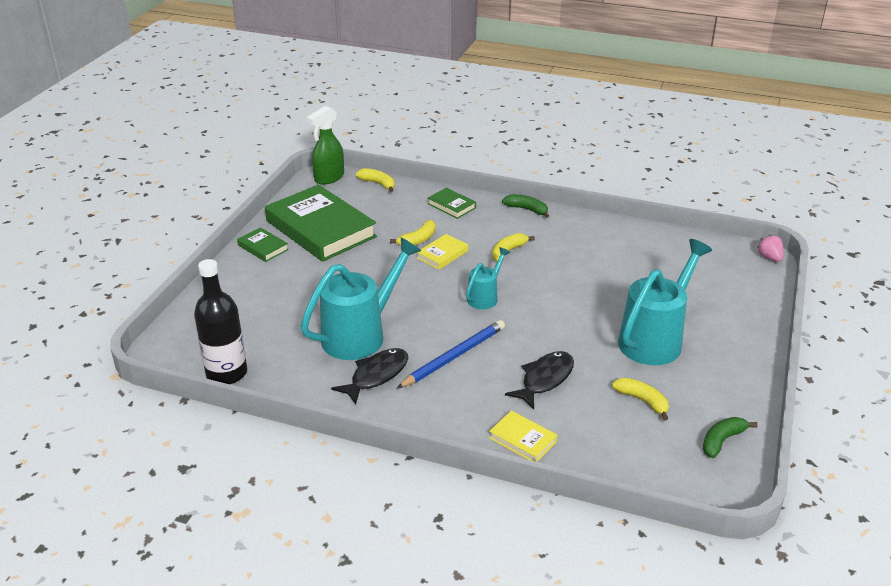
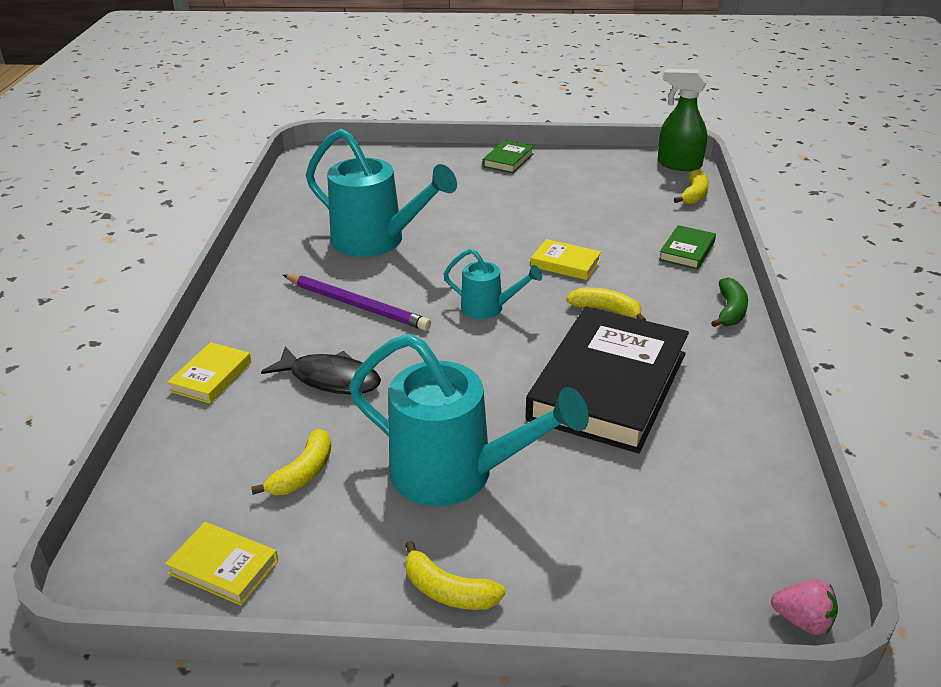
camera: 75 degrees right, 0 degrees up
(226, 373) = (292, 188): black bottle -> none
(320, 229) = (566, 181): green book -> none
(376, 375) = (308, 263): black fish -> none
(418, 240) = (586, 242): yellow banana -> yellow banana (448, 591)
(454, 356) = (357, 305): blue pencil -> purple pencil
(587, 269) = (608, 386): none -> black book
(722, 441) = (224, 567): green banana -> yellow book
(769, 257) = (802, 620): pink strawberry -> pink strawberry turned 60 degrees clockwise

